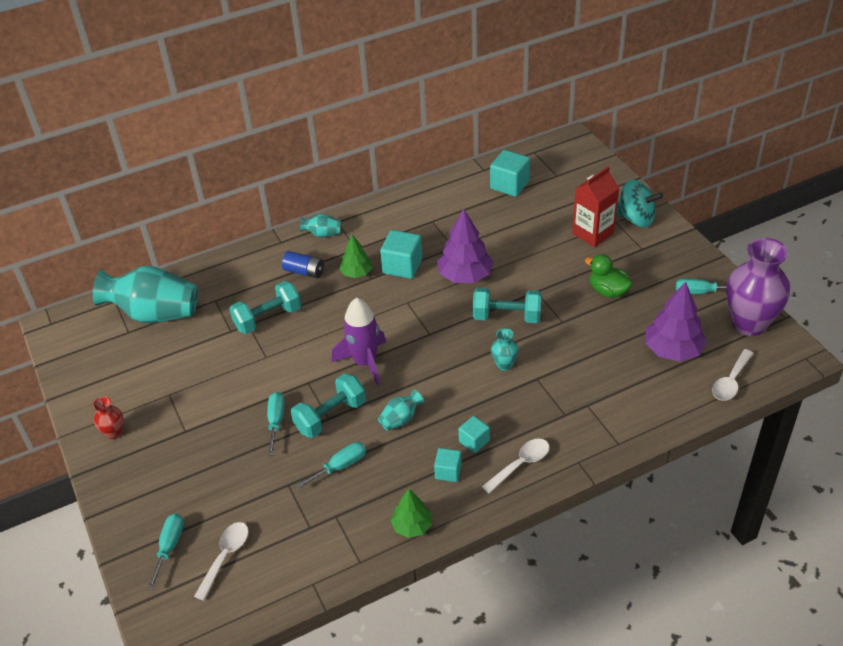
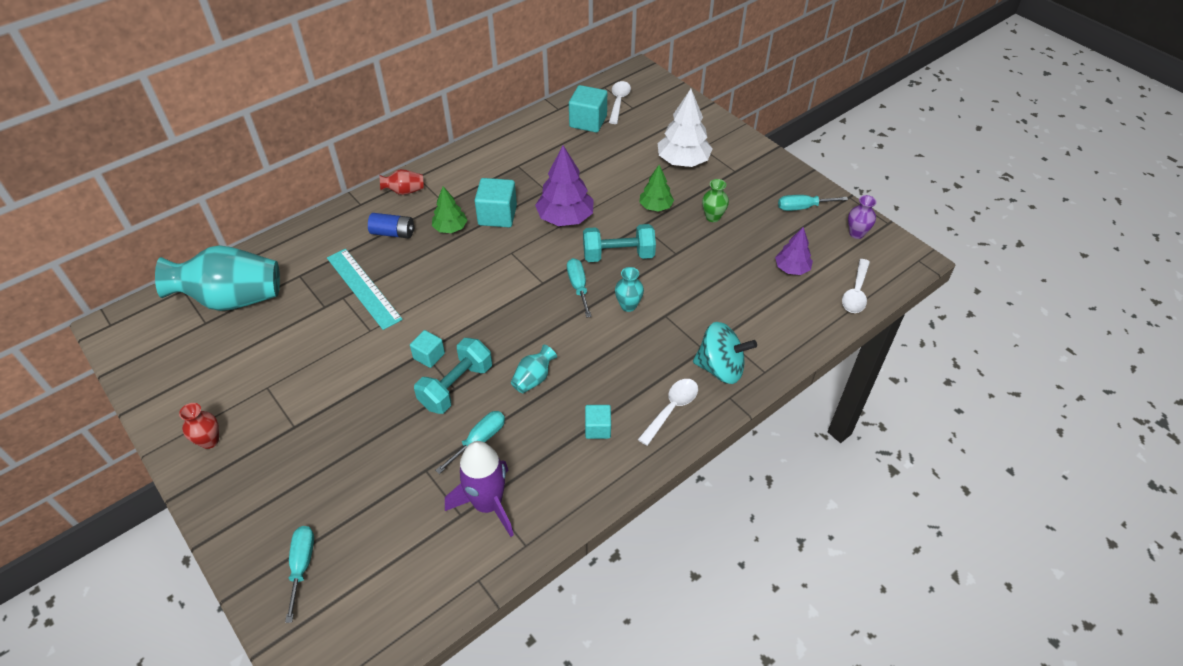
camera: 15 degrees left, 5 degrees up
(225, 556) = (370, 566): white spoon -> white spoon (618, 102)
(268, 318) = (363, 288): turquoise dumbbell -> turquoise ruler
(276, 421) = (396, 401): turquoise screwdriver -> turquoise screwdriver (578, 287)
(322, 234) = (404, 191): turquoise vase -> red vase
(365, 362) = (481, 322): purple rocket -> purple rocket (488, 504)
(412, 526) = (573, 495): green tree -> green tree (655, 207)
(474, 441) = (617, 391): turquoise cube -> turquoise cube (429, 356)
(593, 233) = (683, 161): red carton -> white tree
(608, 291) = (713, 217): green duck -> green vase
(636, 219) = (721, 142): turquoise spinning top -> turquoise spinning top (720, 368)
(673, 350) = (792, 269): purple tree -> purple tree, size x0.60
(749, 324) = (856, 233): purple vase -> purple vase, size x0.44

